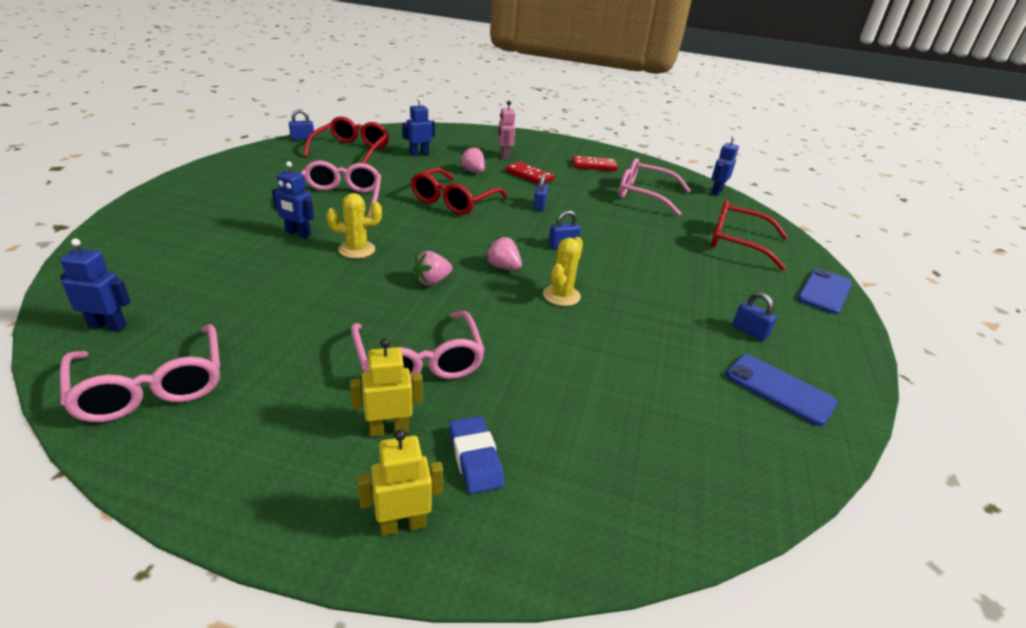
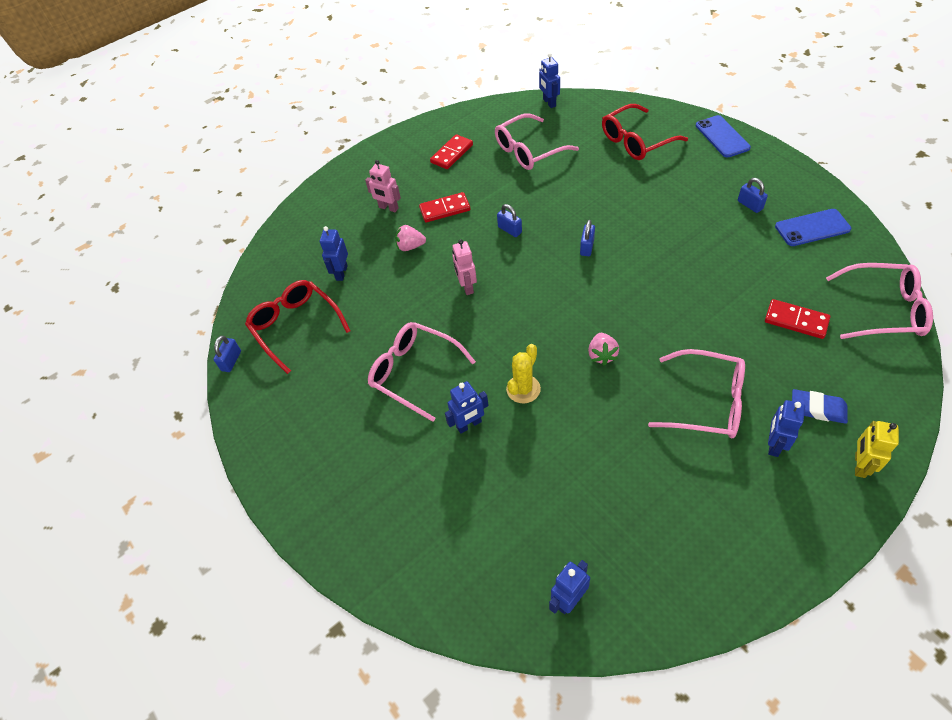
camera: 45 degrees left, 20 degrees up
(151, 386) = (670, 577): pink glasses -> pink glasses (884, 310)
(389, 429) = (774, 444): yellow robot -> blue robot
(453, 201) = (467, 286): red glasses -> pink robot
(503, 267) = (602, 300): pink strawberry -> none
(561, 295) = (660, 283): yellow cactus -> none
(608, 407) = (796, 320): none -> red domino
(749, 331) = (749, 205): blue padlock -> blue padlock turned 60 degrees clockwise

